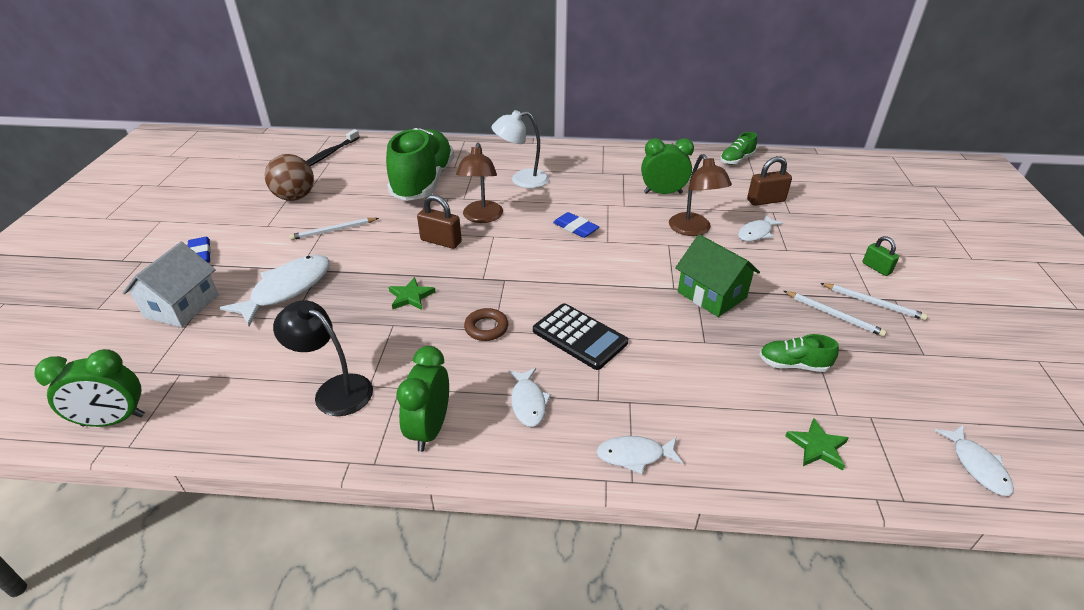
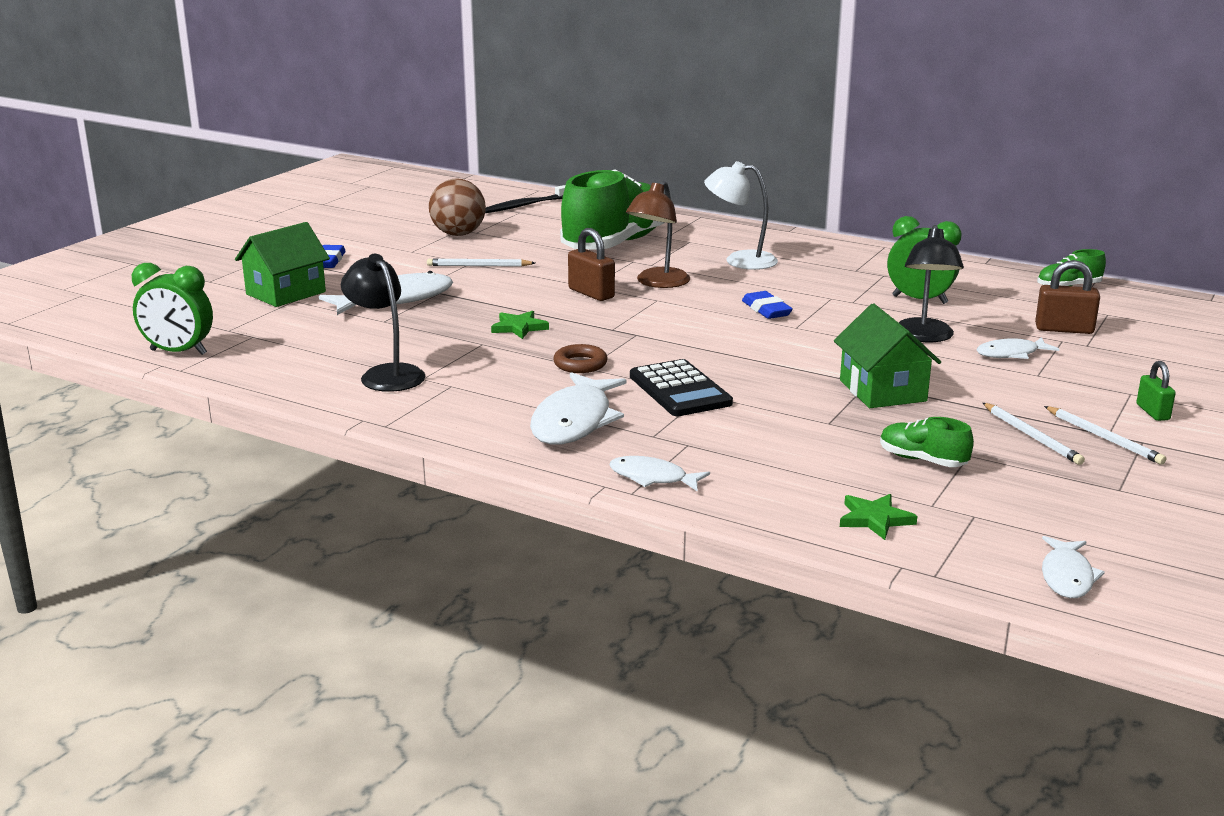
camera: 25 degrees right, 15 degrees down
(182, 306) = (286, 293): white house -> green house
(429, 429) = (457, 417): green clock -> none
(528, 402) = (574, 421): white fish -> white fish, size x1.76
(693, 230) = (924, 337): brown lamp -> black lamp

